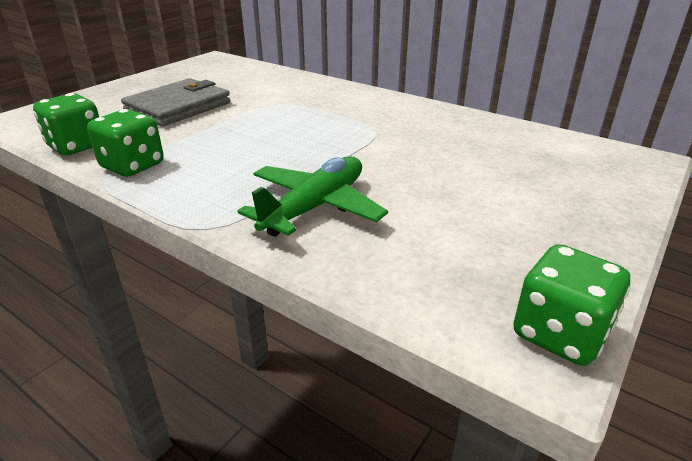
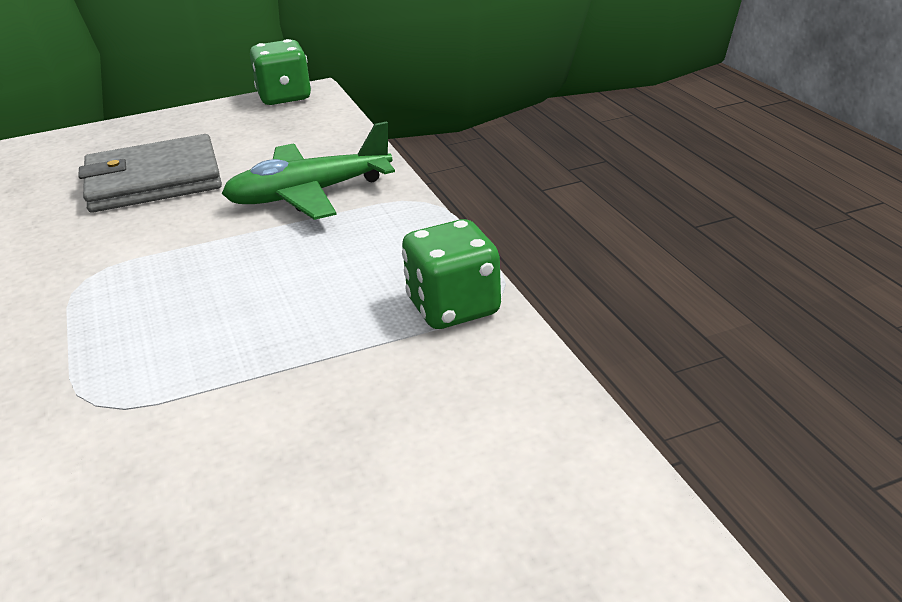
camera: 145 degrees left, 0 degrees up
(77, 146) = (523, 386): green dice -> none
(178, 107) = (277, 468): grey wallet -> grey wallet (153, 180)

